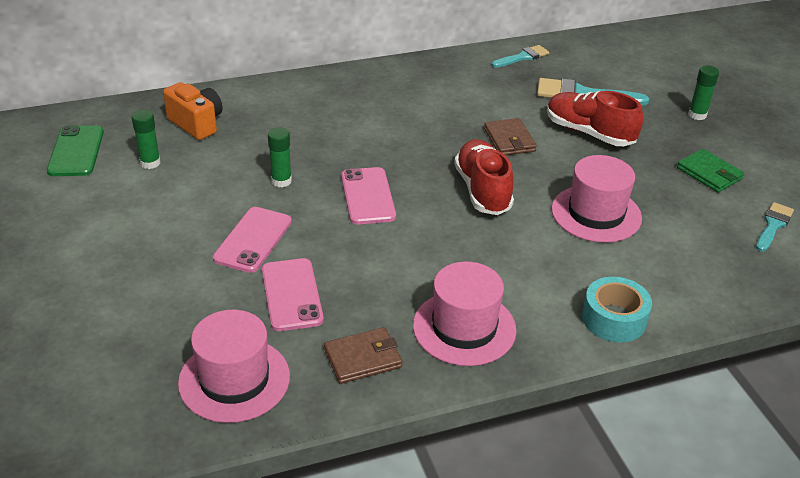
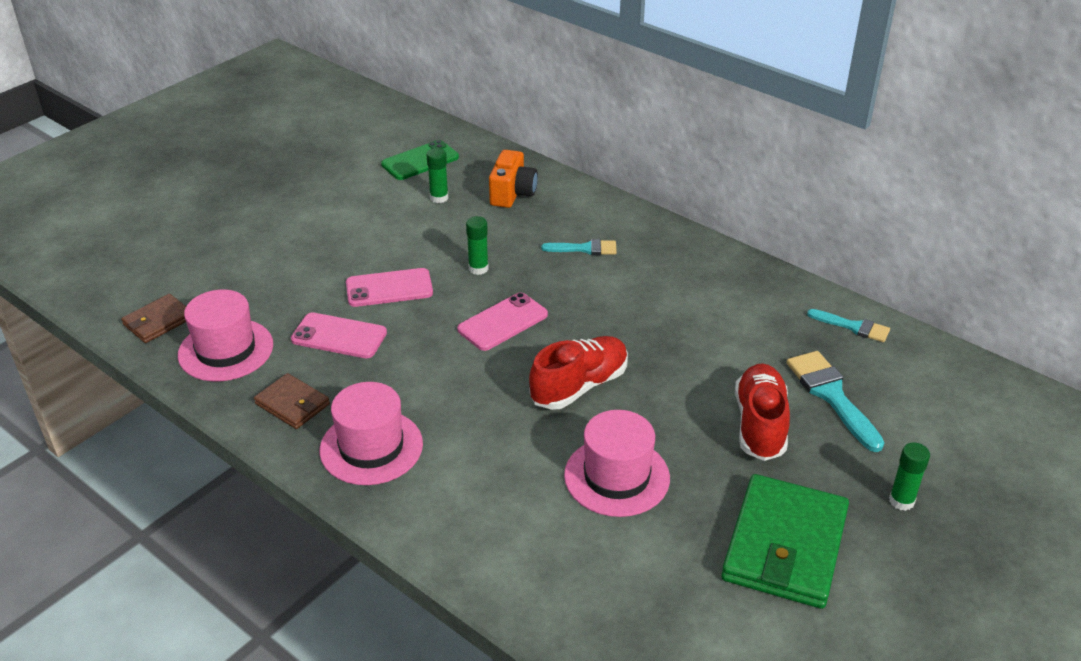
camera: 60 degrees right, 0 degrees up
(291, 295) = (339, 336): pink phone -> pink phone turned 60 degrees clockwise
(509, 140) = (683, 373): brown wallet -> brown wallet (158, 321)
(614, 319) = (458, 542): turquoise tape -> none
(709, 173) = (785, 546): green wallet -> green wallet, size x1.92
(773, 225) = (734, 631): turquoise brush -> turquoise brush (584, 249)

